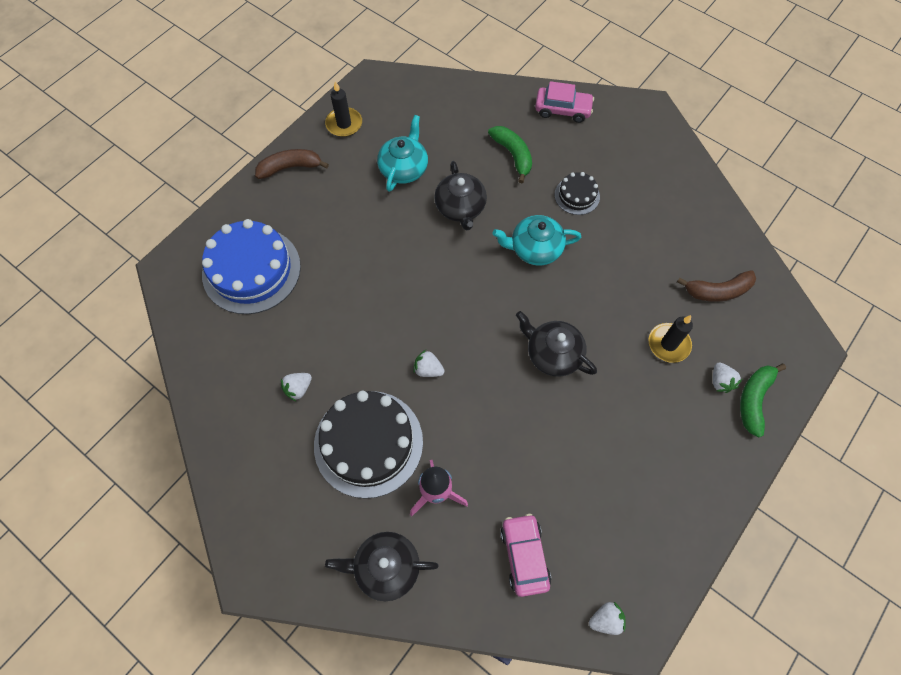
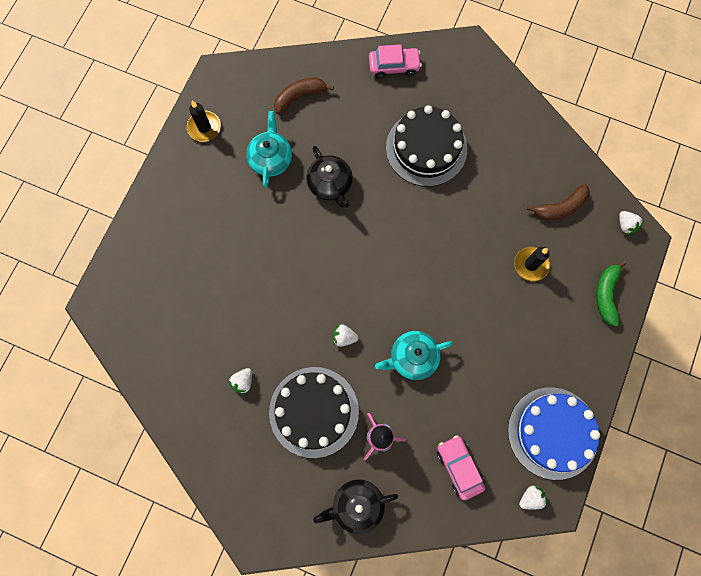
camera: 15 degrees left, 10 degrees up
(251, 270) = (168, 288): blue cake -> blue cake (553, 432)
(290, 167) = (170, 182): brown banana -> brown banana (299, 96)
(513, 155) = (362, 122): green banana -> none
(535, 248) = (403, 207): turquoise teapot -> turquoise teapot (412, 357)
(553, 354) = (441, 297): black teapot -> none
(577, 195) = (426, 148): black cake -> black cake, size x2.04
(720, 381) = (577, 286): white strawberry -> white strawberry (626, 225)

